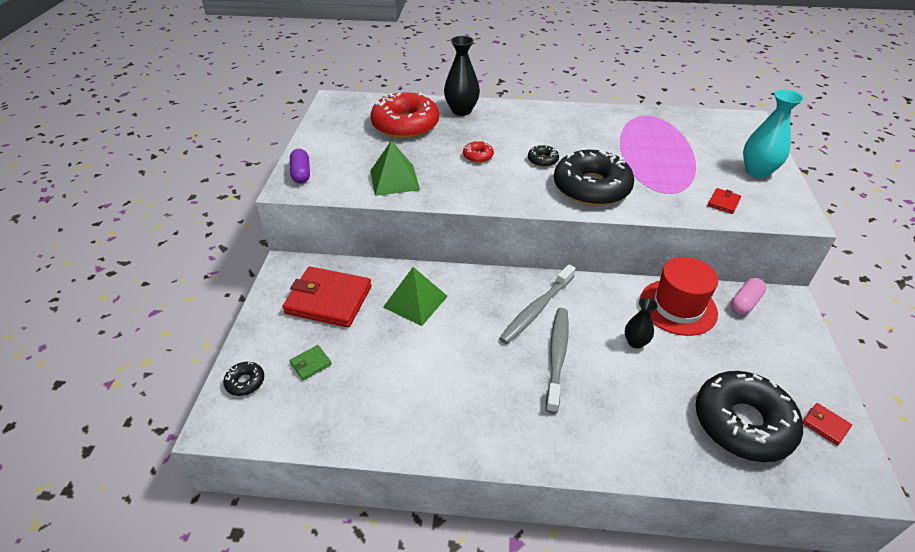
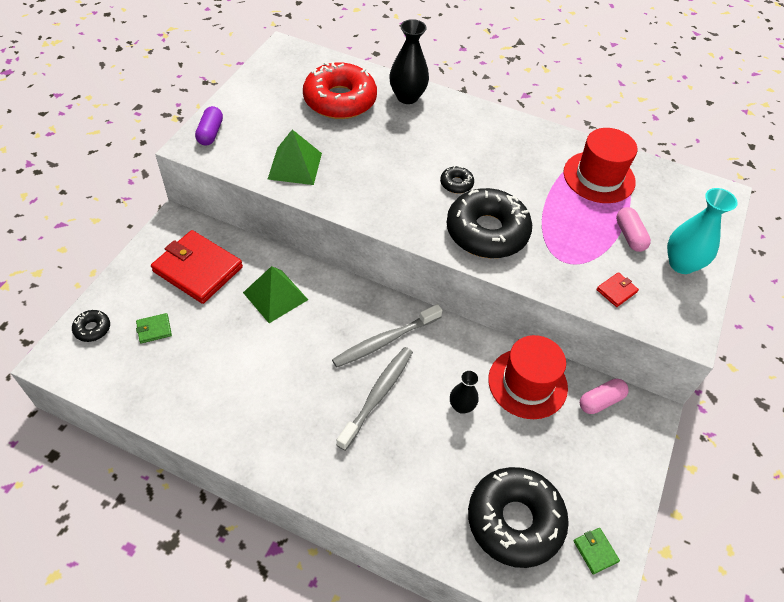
camera: 15 degrees right, 10 degrees up
(478, 156) = (392, 160): red donut -> none
(651, 130) = (599, 177): none -> red hat
(704, 162) = (629, 236): none -> pink capsule
(825, 425) = (595, 551): red wallet -> green wallet

